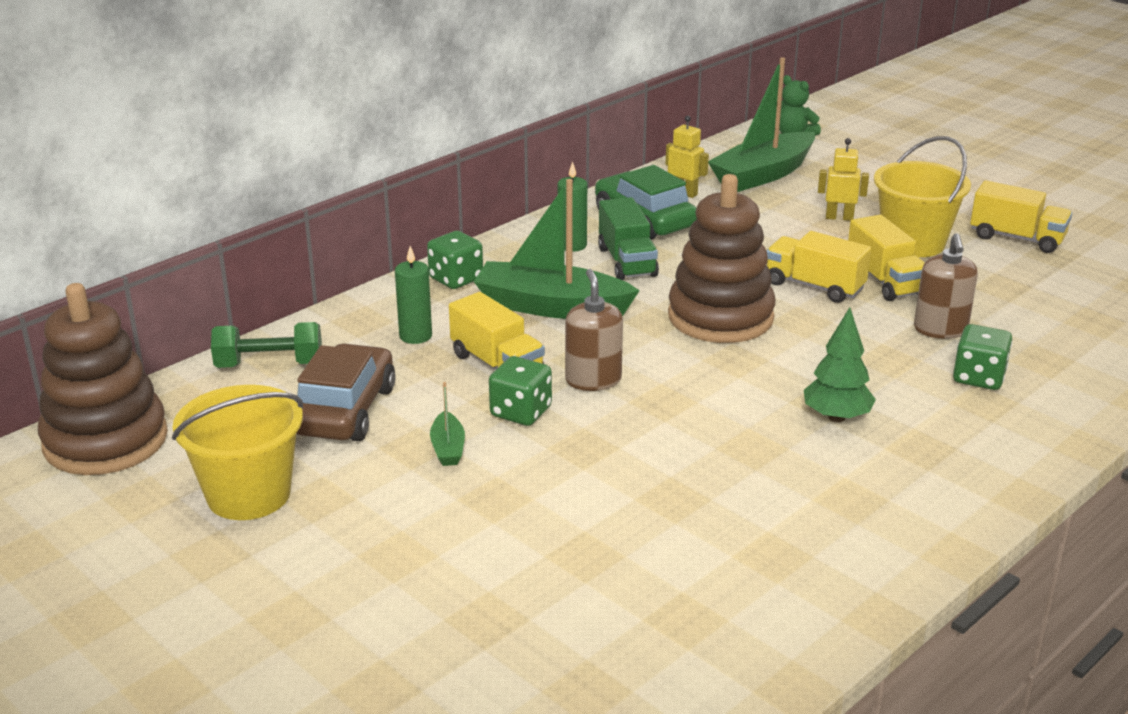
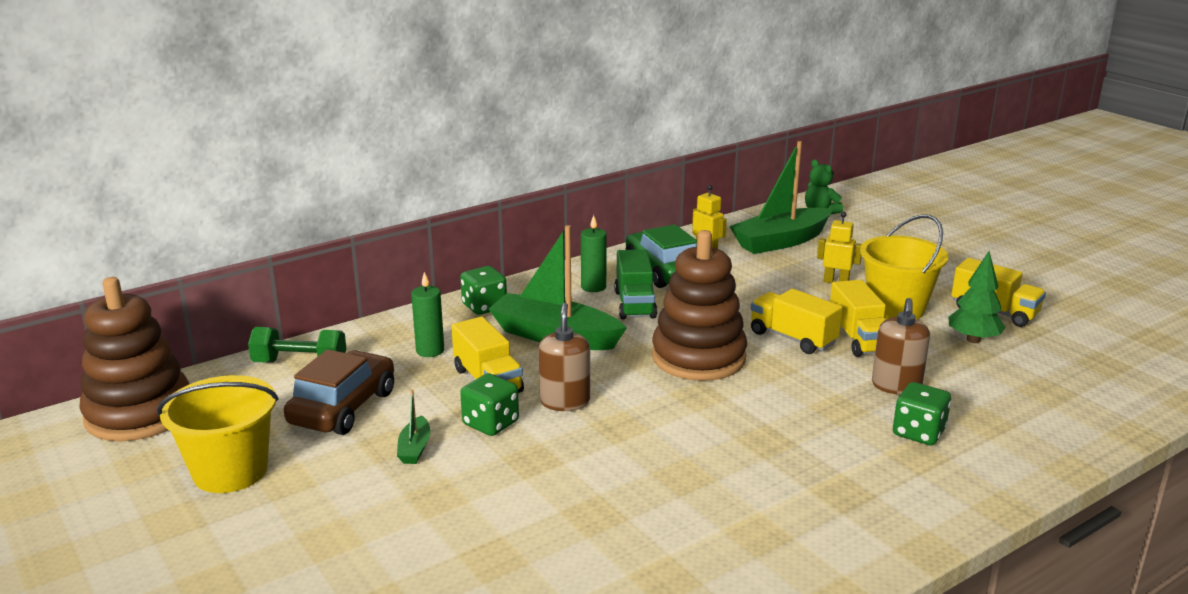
camera: 10 degrees right, 5 degrees down
(836, 417) = (771, 456): green tree -> green tree (973, 340)

